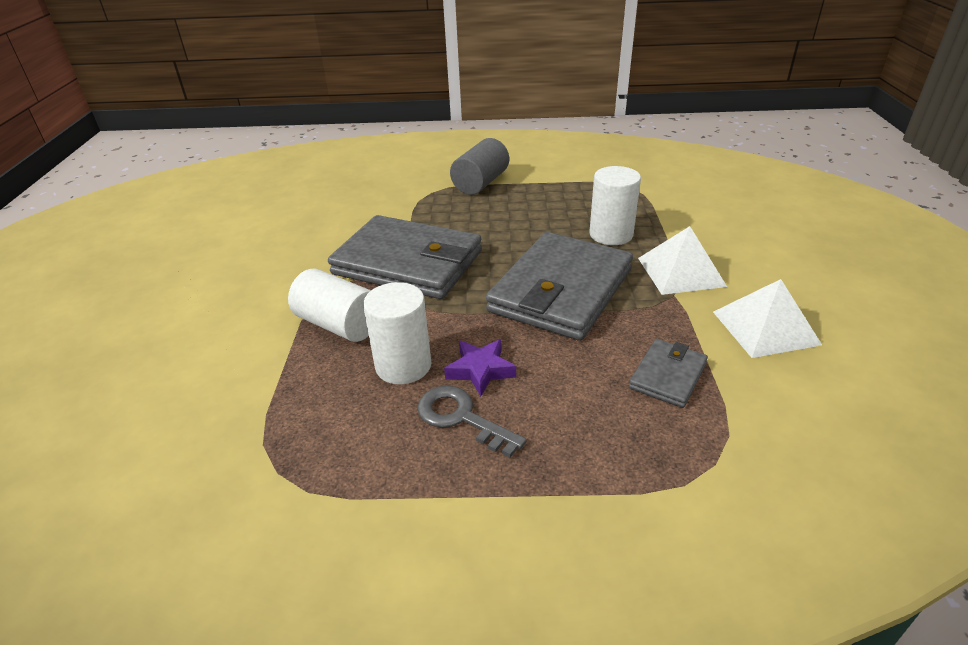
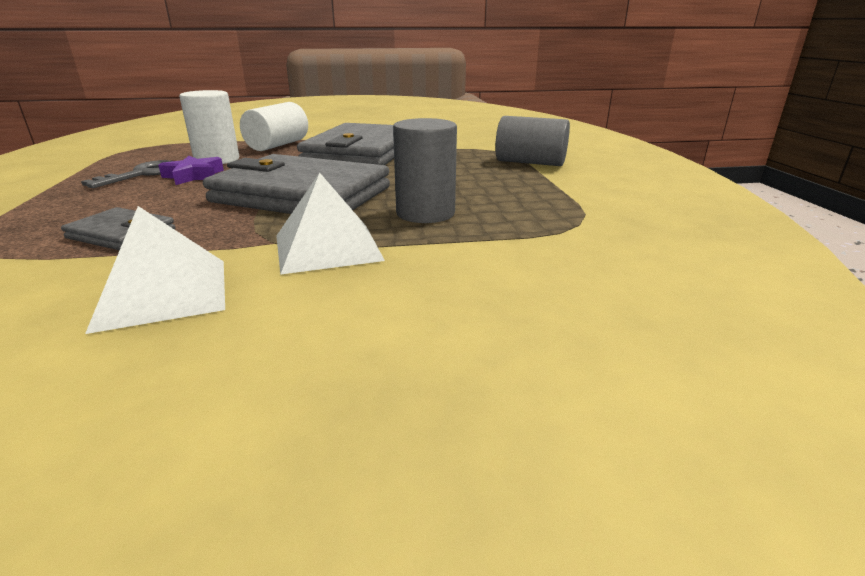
camera: 80 degrees right, 10 degrees down
(611, 234) = (425, 213): white cylinder -> grey cylinder

